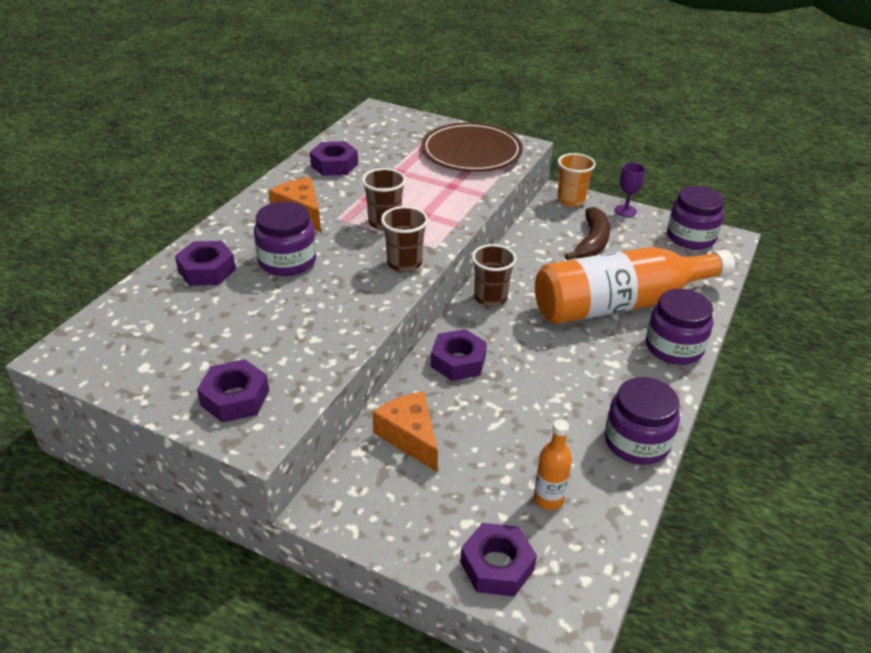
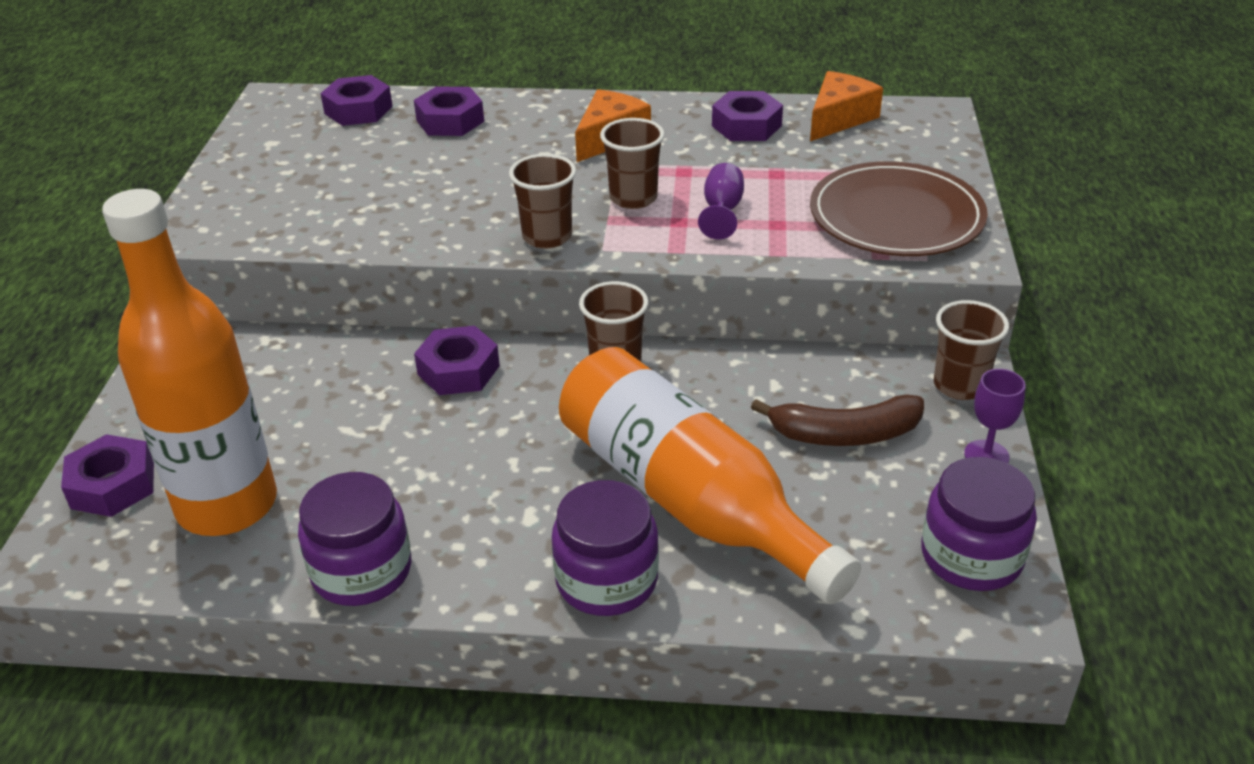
camera: 70 degrees right, 0 degrees up
(235, 398) = (240, 203): purple nut -> purple nut (358, 110)
(287, 261) = (499, 160): purple jar -> none
(409, 436) = (302, 368): orange cheese -> orange cheese (839, 118)
(424, 198) = (722, 211): none -> purple goblet
(548, 499) = (227, 505): orange bottle -> orange bottle, size x2.43
(571, 200) = (959, 385): orange cup -> brown cup

